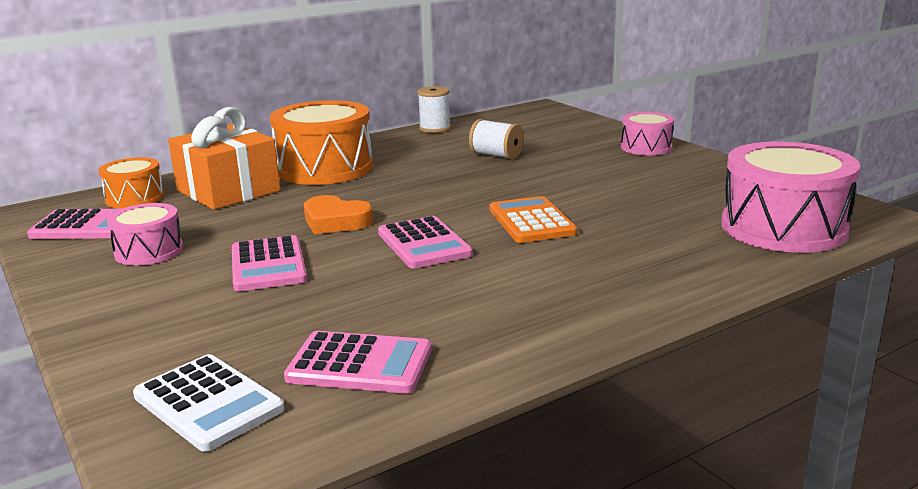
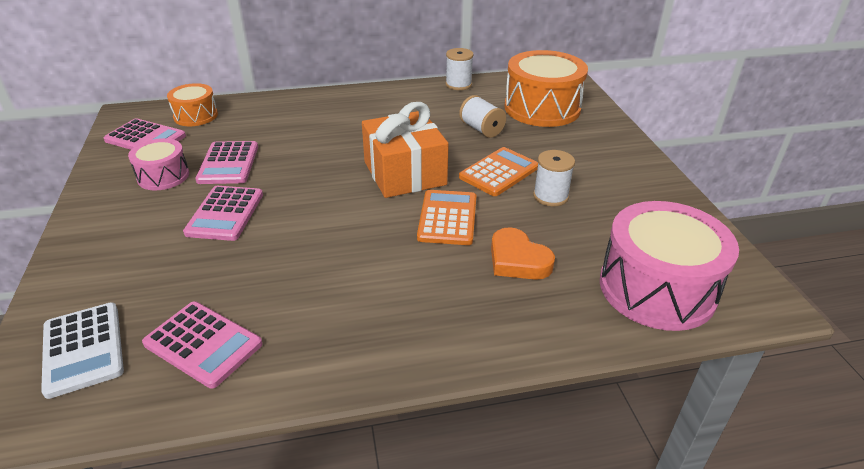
camera: 20 degrees right, 15 degrees up
(228, 190) = (259, 123): orange gift -> orange gift (405, 173)
(325, 168) = (342, 114): orange drum -> orange drum (542, 108)
(335, 221) = (305, 177): orange heart -> orange heart (517, 260)
(424, 244) = (347, 221): pink calculator -> pink calculator (228, 163)
(549, 181) = (499, 172): none -> orange calculator
(619, 188) = (550, 196): none -> white spool
(646, 147) = (615, 149): pink drum -> none

